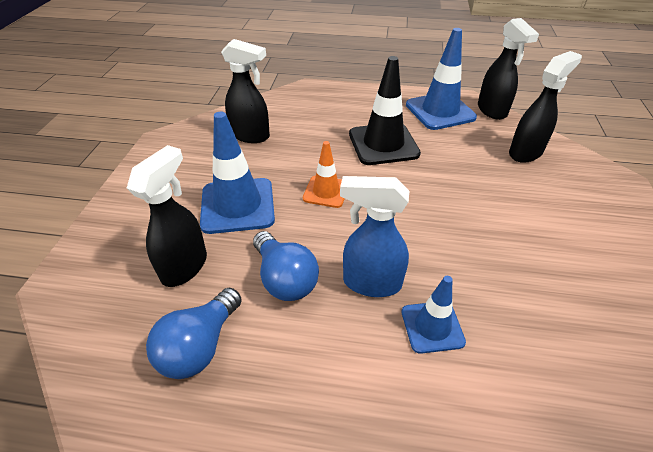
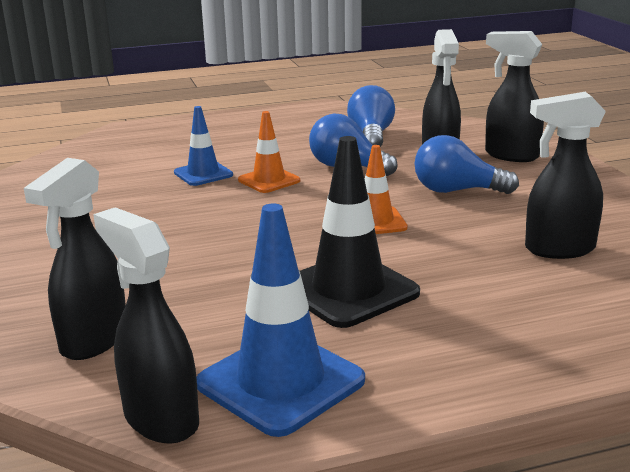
camera: 155 degrees right, 20 degrees down
(134, 239) = (510, 155): none -> black spray bottle
(237, 205) = (456, 191): blue traffic cone -> blue light bulb
(371, 283) = (269, 180): blue spray bottle -> orange traffic cone

